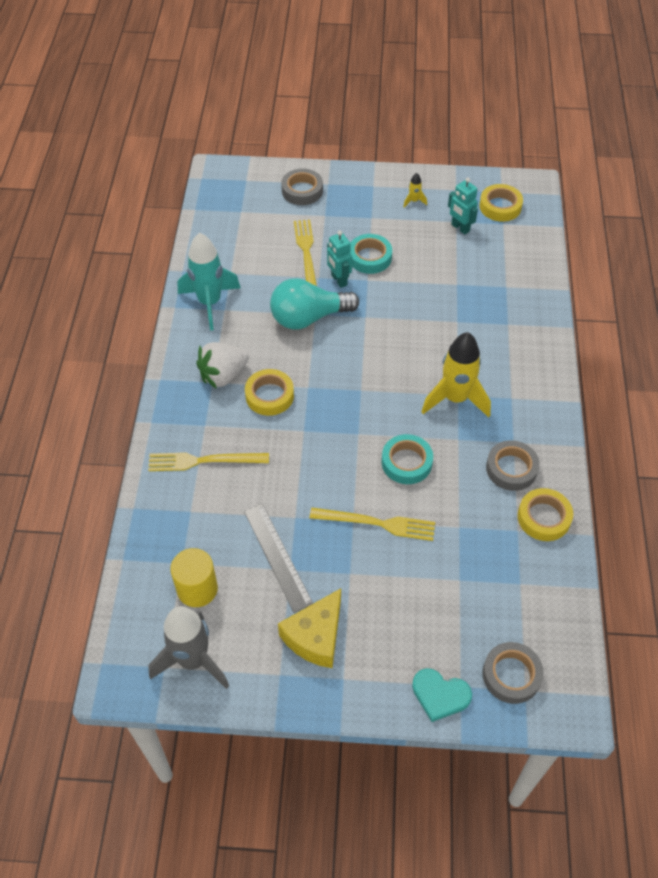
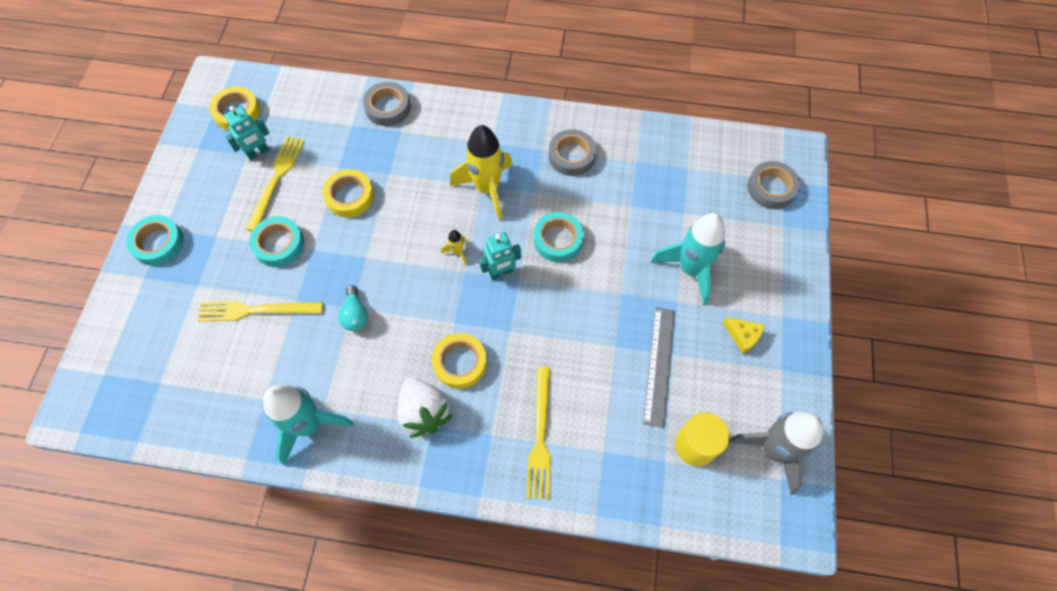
camera: 85 degrees left, 10 degrees up
(277, 556) = (659, 365): grey ruler -> grey ruler turned 60 degrees counterclockwise
(302, 191) = (146, 308): grey tape -> grey tape (388, 107)
(309, 317) = (355, 315): turquoise light bulb -> turquoise light bulb, size x0.50
(315, 636) = (743, 336): yellow cheese -> yellow cheese, size x0.55
(339, 280) = (306, 279): turquoise robot -> turquoise robot (501, 272)
(360, 185) = (158, 243): none -> turquoise tape
(377, 523) = (625, 272): yellow fork -> yellow fork (276, 179)
(389, 585) = (690, 269): none -> turquoise rocket
(414, 201) = (203, 191): yellow rocket -> yellow rocket (457, 252)
(440, 695) = (792, 242): turquoise heart -> none
(543, 517) = (624, 140): yellow tape -> yellow tape (349, 196)

